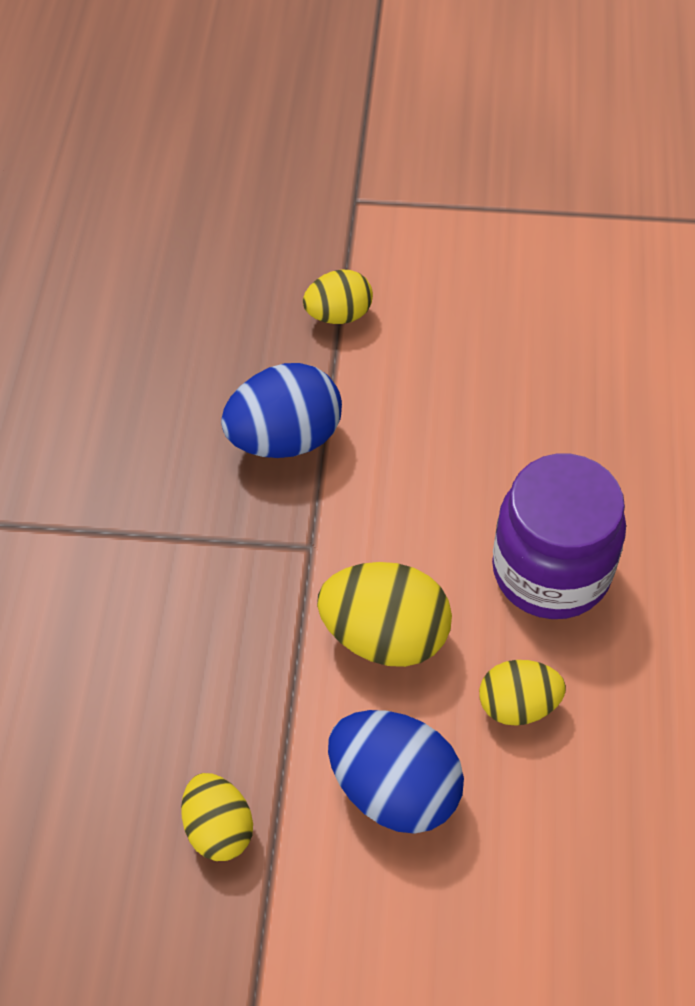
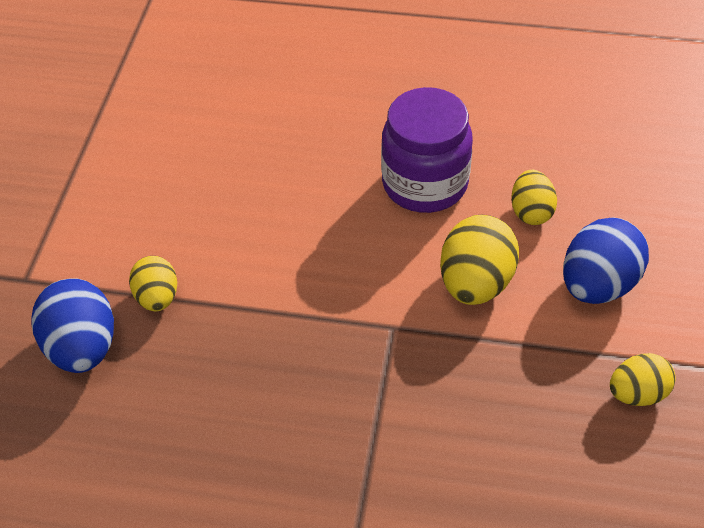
camera: 85 degrees left, 5 degrees down
(285, 439) = (285, 341): blue egg -> blue egg (83, 347)

